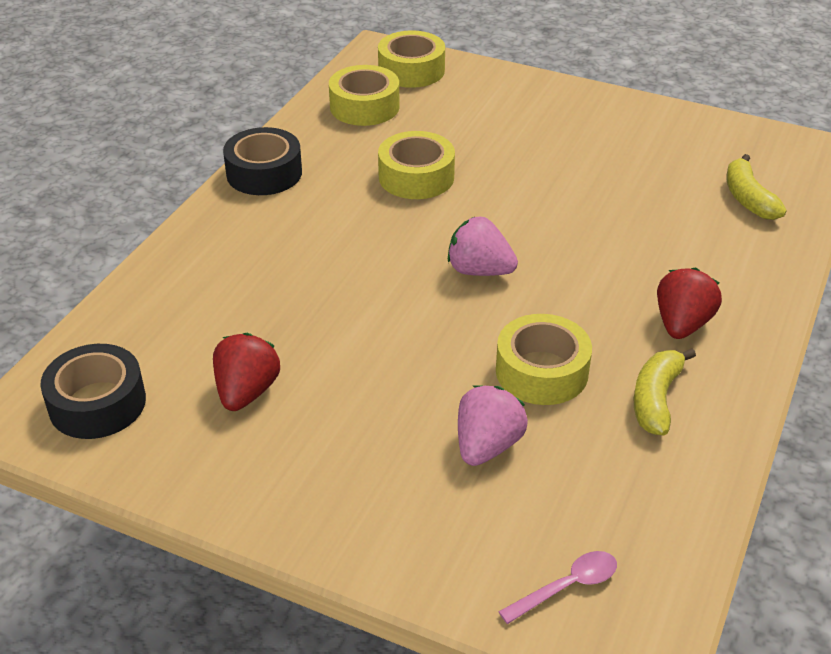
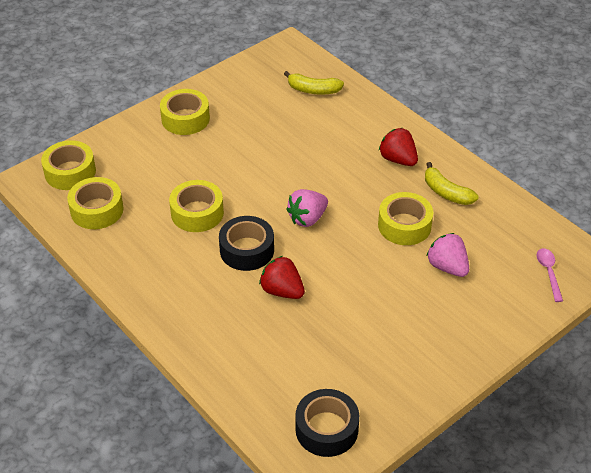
camera: 65 degrees left, 5 degrees up
(246, 392) = (354, 354): red strawberry -> red strawberry (282, 291)
(264, 173) = (138, 285): black tape -> black tape (247, 250)
(578, 115) = (185, 119): none -> yellow tape

